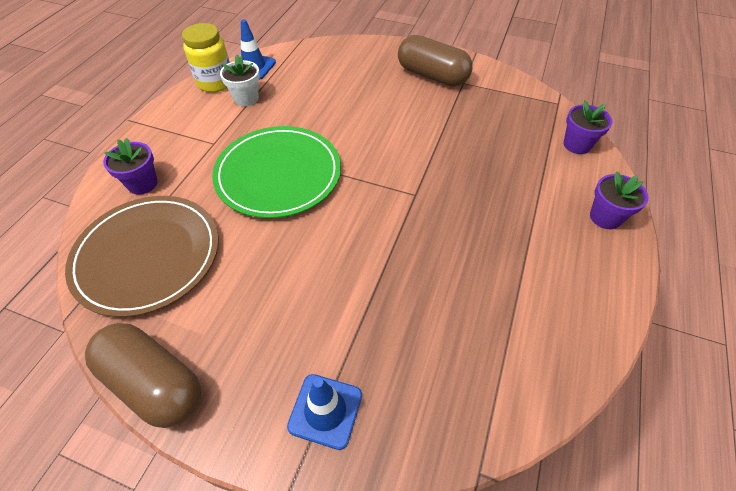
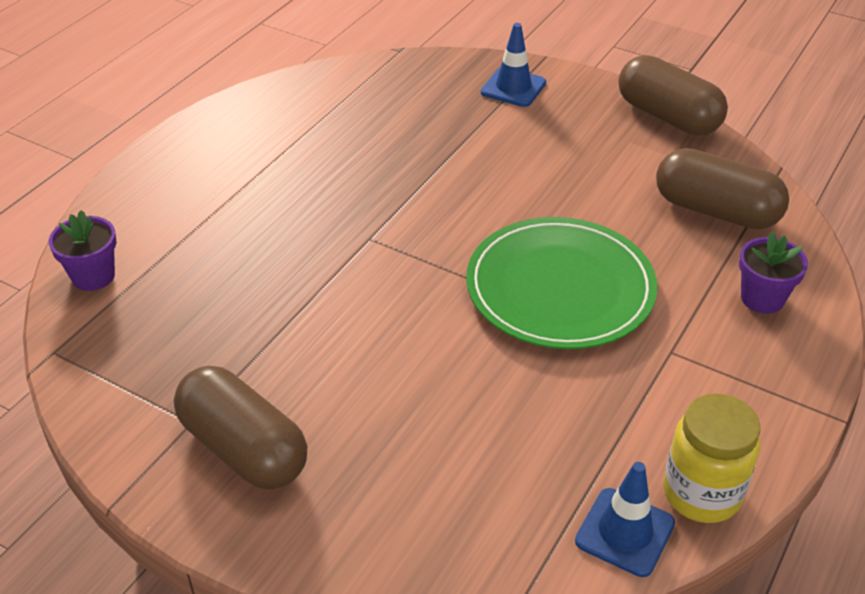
camera: 170 degrees left, 10 degrees down
(147, 256) = (716, 211): brown plate -> brown capsule
(246, 98) = (629, 441): white flower pot -> none
(605, 217) = (146, 186): purple flower pot -> none

